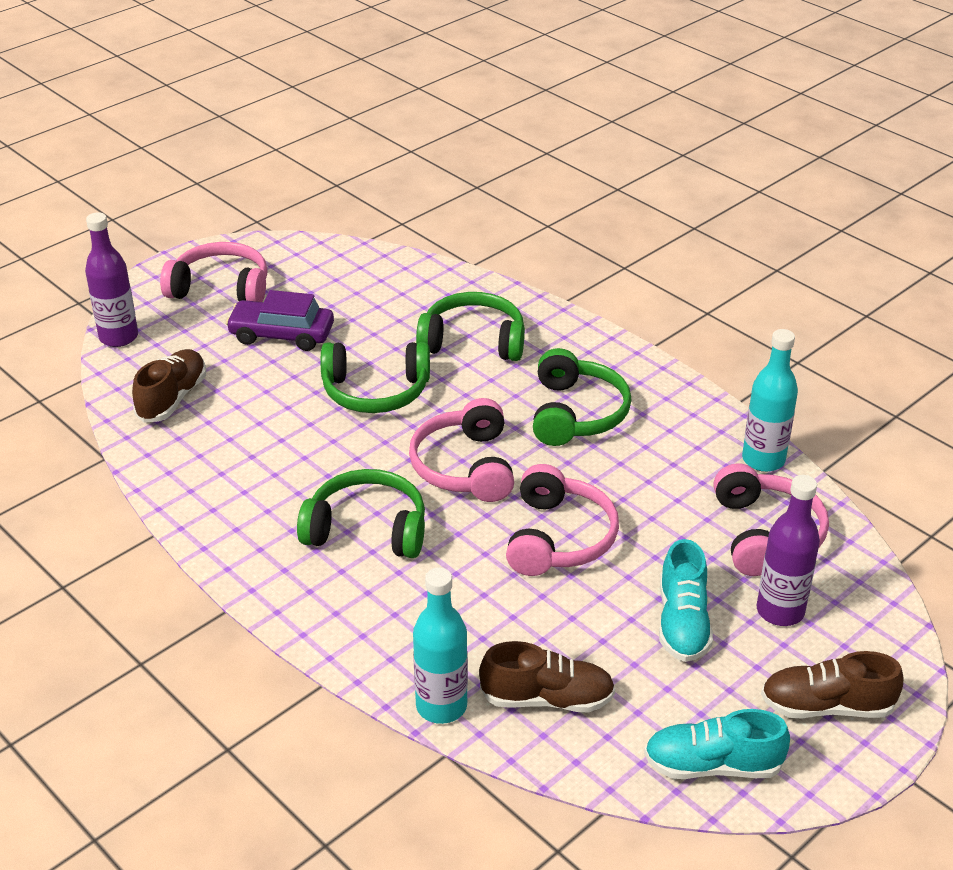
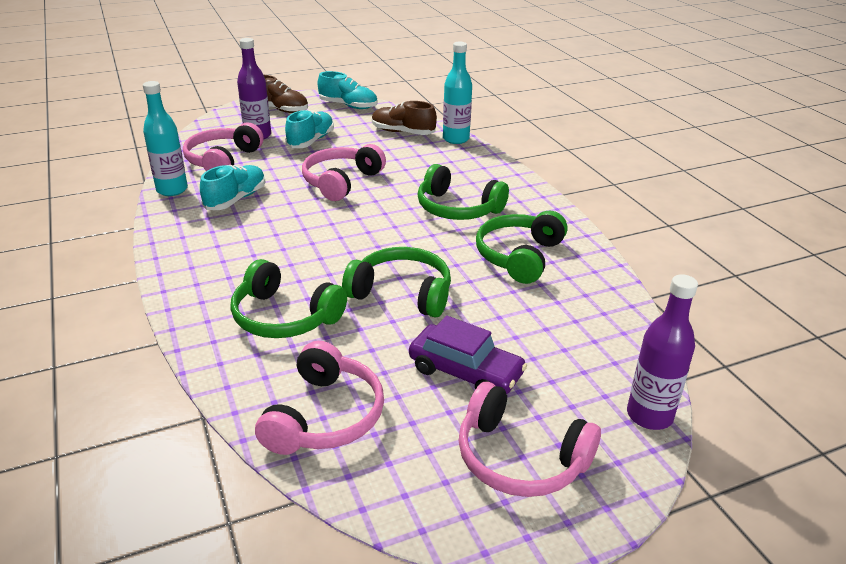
camera: 160 degrees left, 5 degrees down
(172, 398) = (589, 330): brown shoe -> none
(465, 466) = (368, 227): pink headphones -> pink headphones (324, 416)
(575, 413) = (259, 241): green headphones -> green headphones (520, 256)
(666, 466) = (236, 199): none -> turquoise shoe

